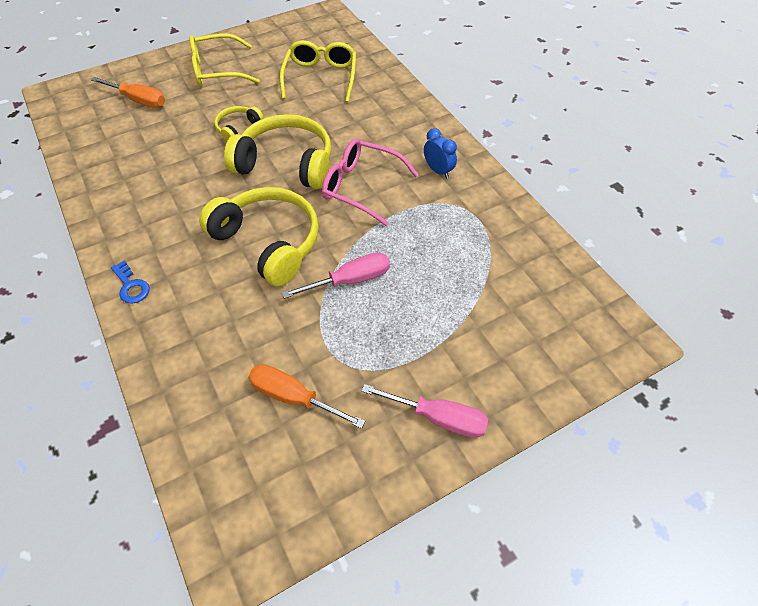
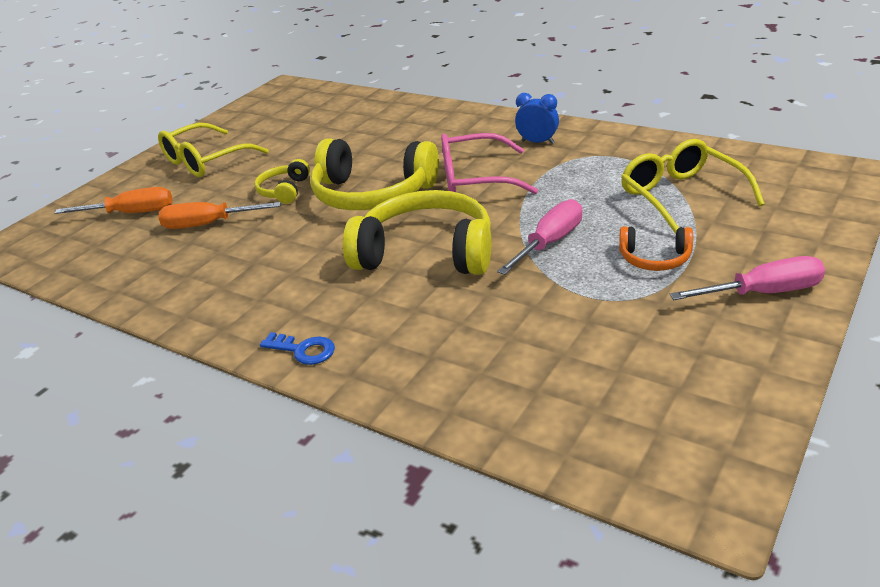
camera: 25 degrees left, 20 degrees down
(286, 163) = (372, 194): yellow headphones -> yellow headphones turned 150 degrees counterclockwise
(294, 397) = (605, 346): orange screwdriver -> orange screwdriver (209, 224)
(320, 77) = (333, 127): yellow glasses -> yellow glasses (681, 196)
(401, 339) = (655, 258): none -> orange headphones

